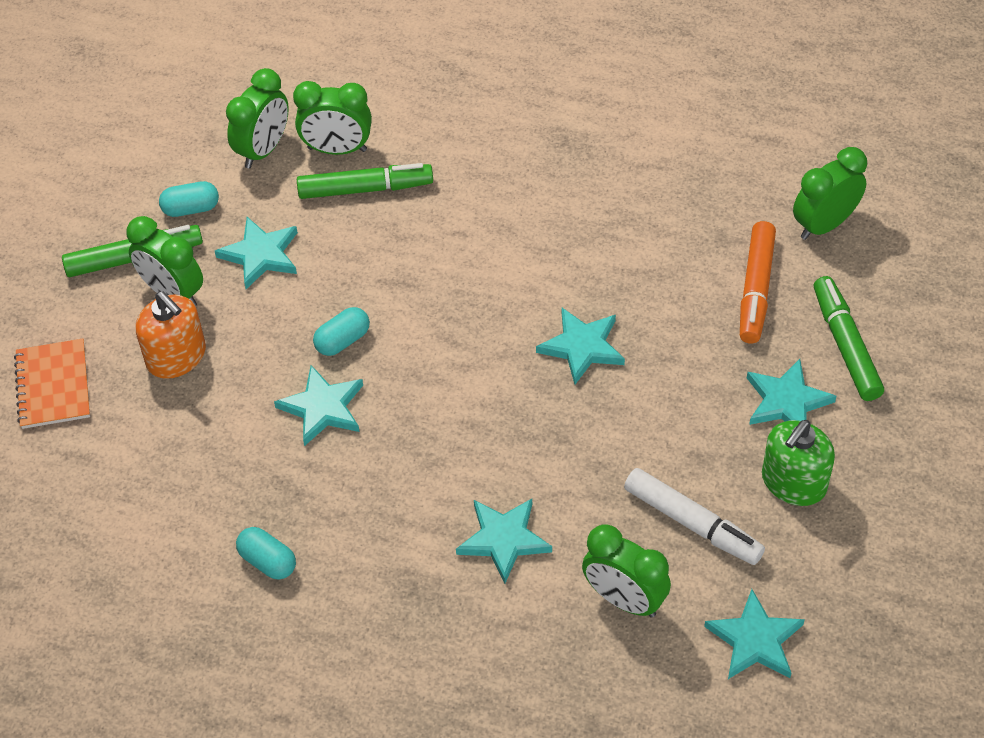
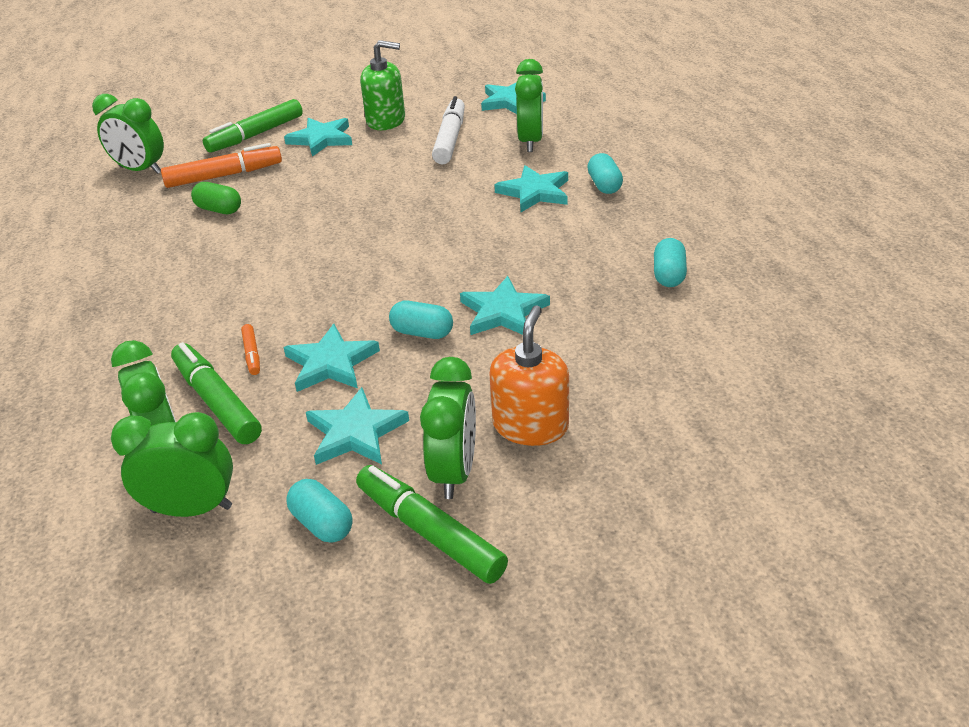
camera: 120 degrees left, 15 degrees down
(53, 385) = (649, 497): orange notebook -> none
(408, 224) = (252, 354): none -> orange marker
(467, 611) = (604, 185): none -> turquoise capsule
(582, 347) = (333, 221): turquoise star -> turquoise star (331, 363)
(679, 266) = (219, 210): none -> green capsule

